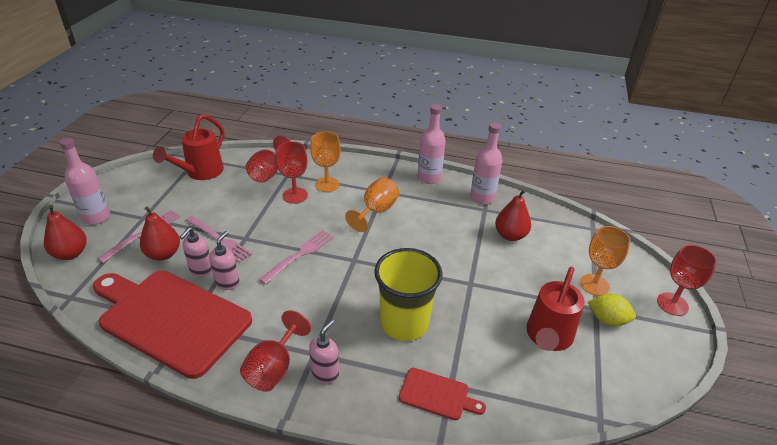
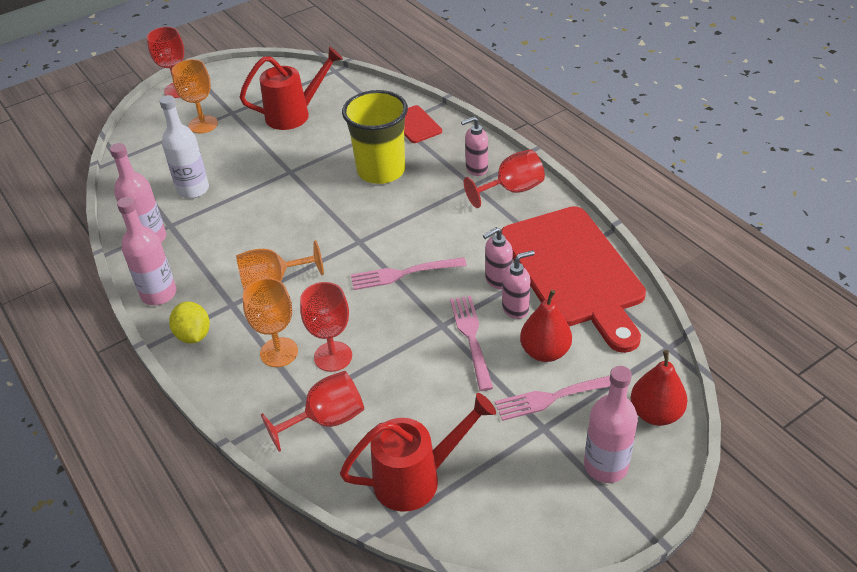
camera: 135 degrees left, 5 degrees up
(510, 235) = (193, 189): red pear -> white bottle
(607, 320) = (237, 103): yellow lemon -> yellow lemon (193, 335)

